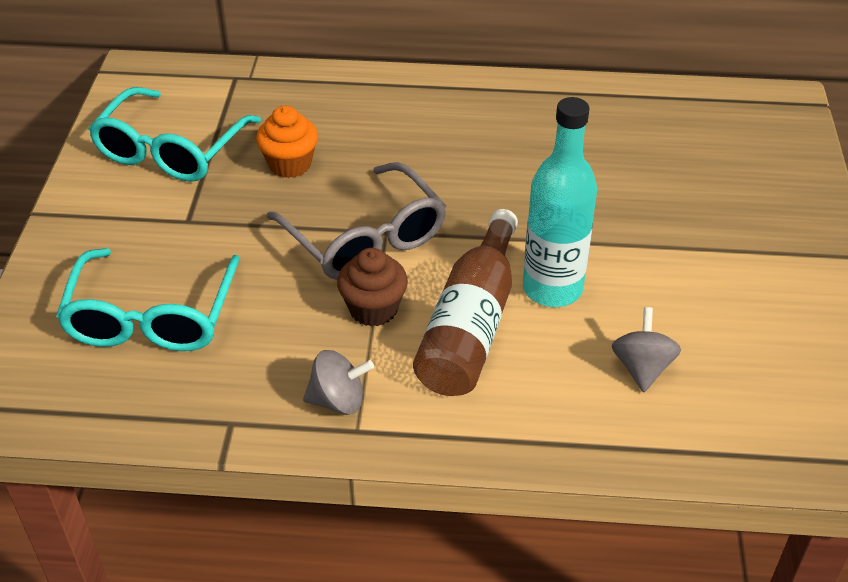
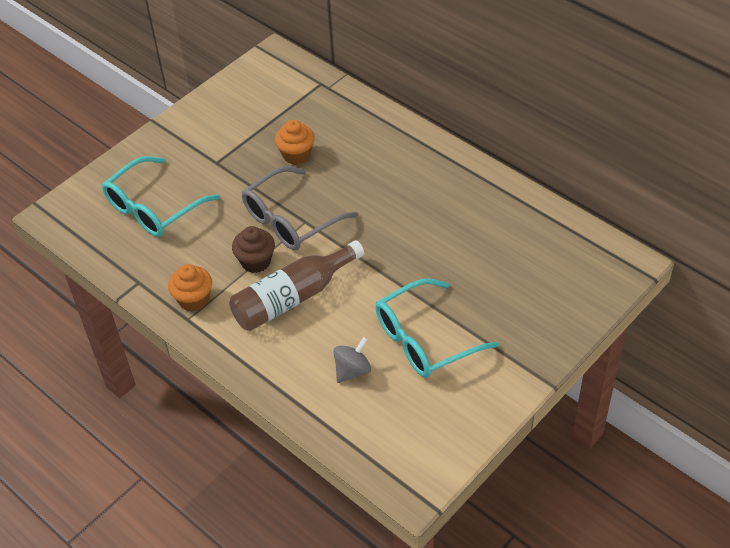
camera: 40 degrees right, 5 degrees up
(171, 150) = (246, 115): turquoise glasses -> turquoise glasses (425, 339)
(338, 400) = (193, 299): grey spinning top -> orange cupcake
(365, 238) = (291, 219): grey glasses -> grey glasses turned 45 degrees clockwise
(552, 289) = (355, 302): turquoise bottle -> none

